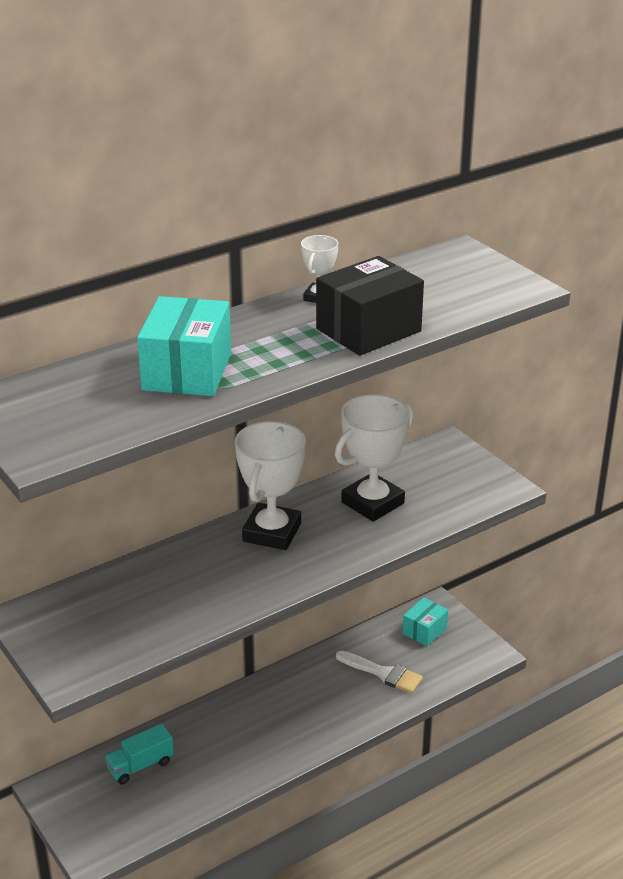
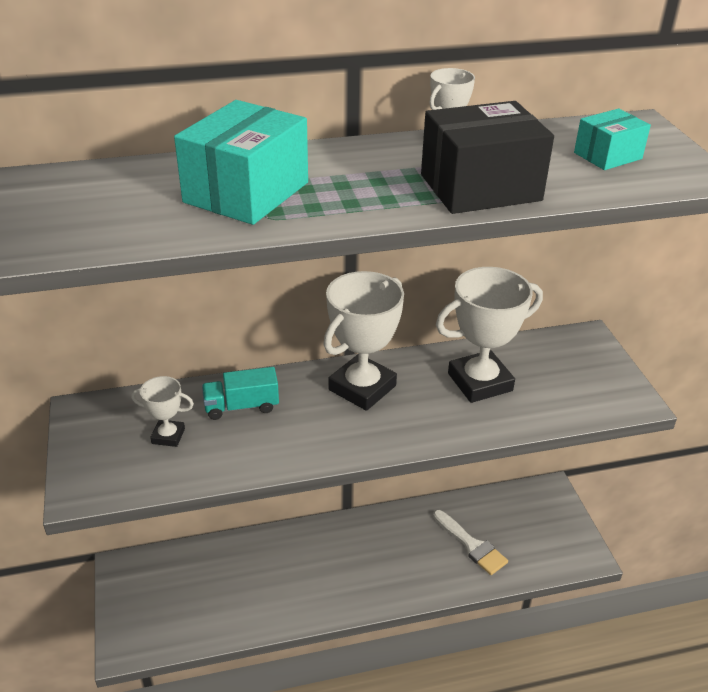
camera: 20 degrees right, 5 degrees up
(119, 615) = (168, 436): none -> white trophy
(140, 765) = (209, 570): turquoise truck -> turquoise truck (241, 406)
(424, 631) = (529, 512): turquoise box -> turquoise box (607, 156)

